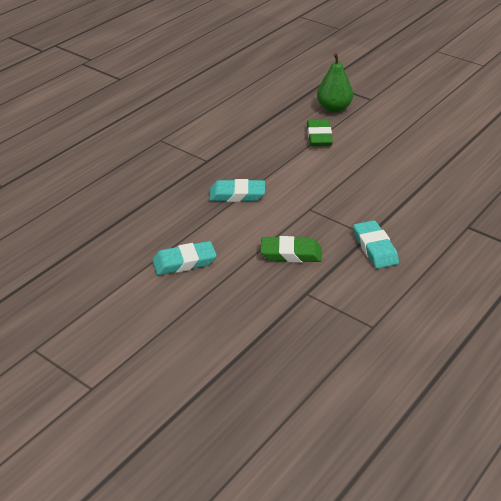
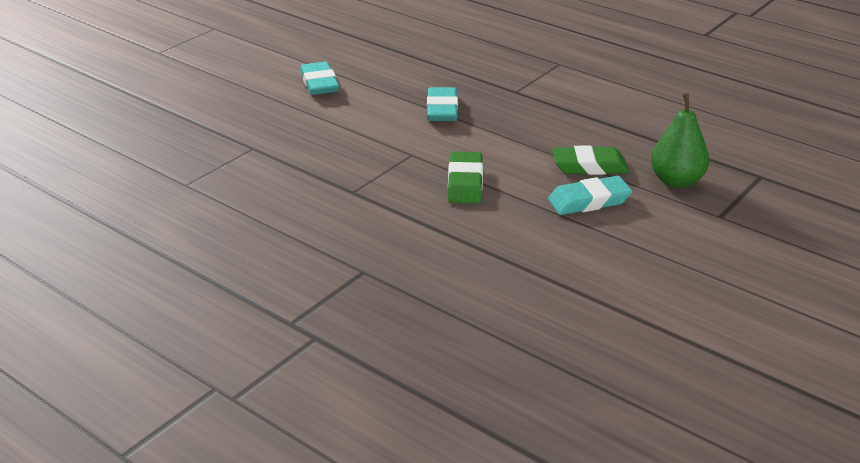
camera: 90 degrees right, 5 degrees down
(291, 253) = (323, 140): green eraser -> green eraser (465, 183)
(375, 248) = (325, 194): turquoise eraser -> turquoise eraser (589, 201)

